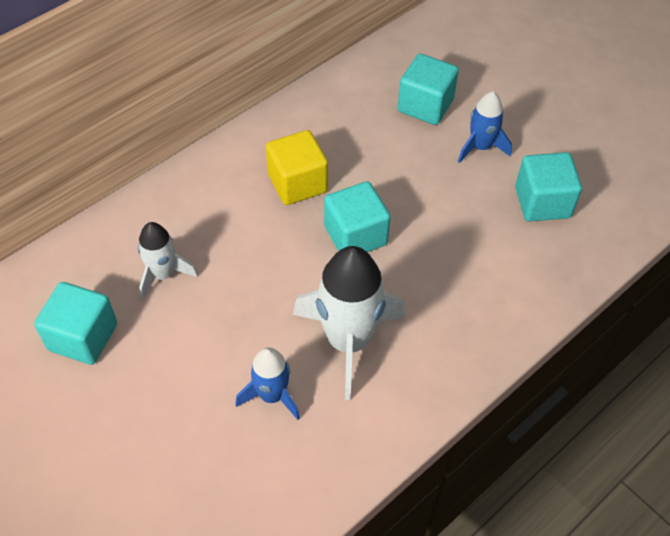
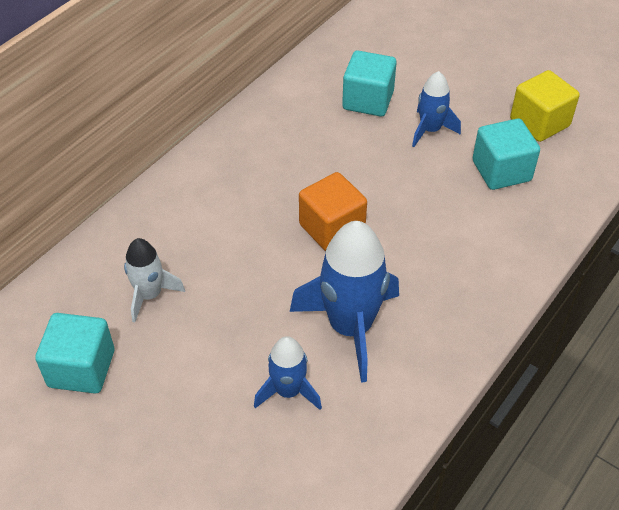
camera: 10 degrees left, 5 degrees down
(297, 183) = (262, 189): yellow cube -> yellow cube (539, 123)
(348, 341) = (350, 327): white rocket -> blue rocket
(355, 235) = (332, 228): turquoise cube -> orange cube

